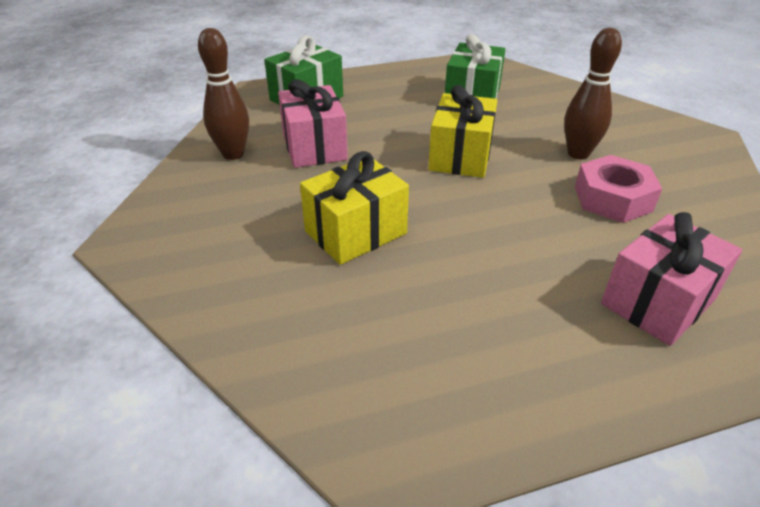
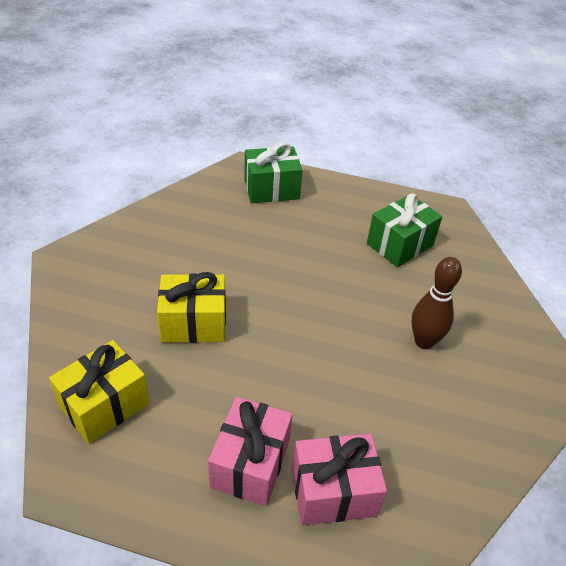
camera: 30 degrees right, 5 degrees up
(233, 154) = (178, 219): brown bowling pin -> none
(314, 147) = (234, 238): pink gift -> pink gift (250, 463)
(460, 156) = (328, 297): yellow gift -> yellow gift (105, 405)
(613, 199) = (402, 395): pink nut -> none

